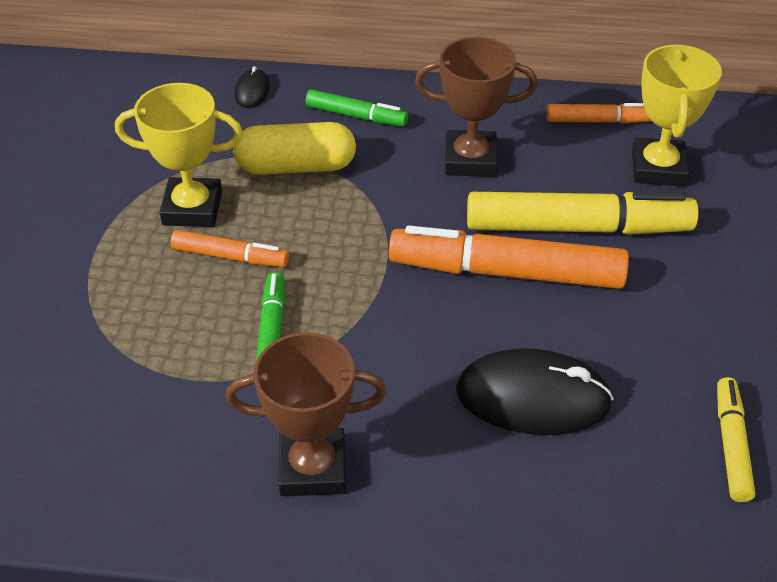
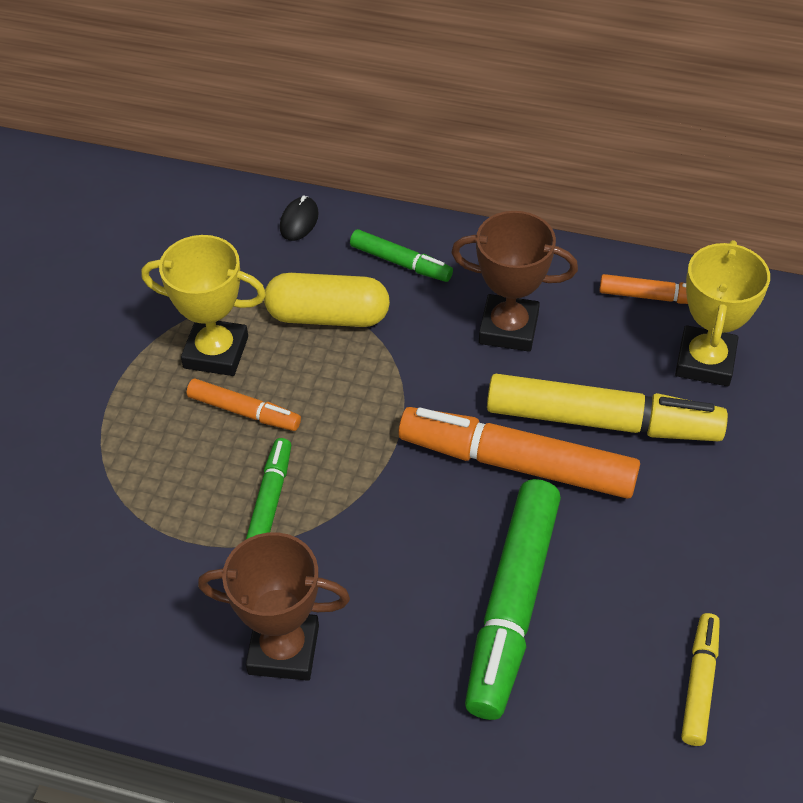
camera: 10 degrees right, 5 degrees up
(533, 397) = (512, 605): black mouse -> green marker

